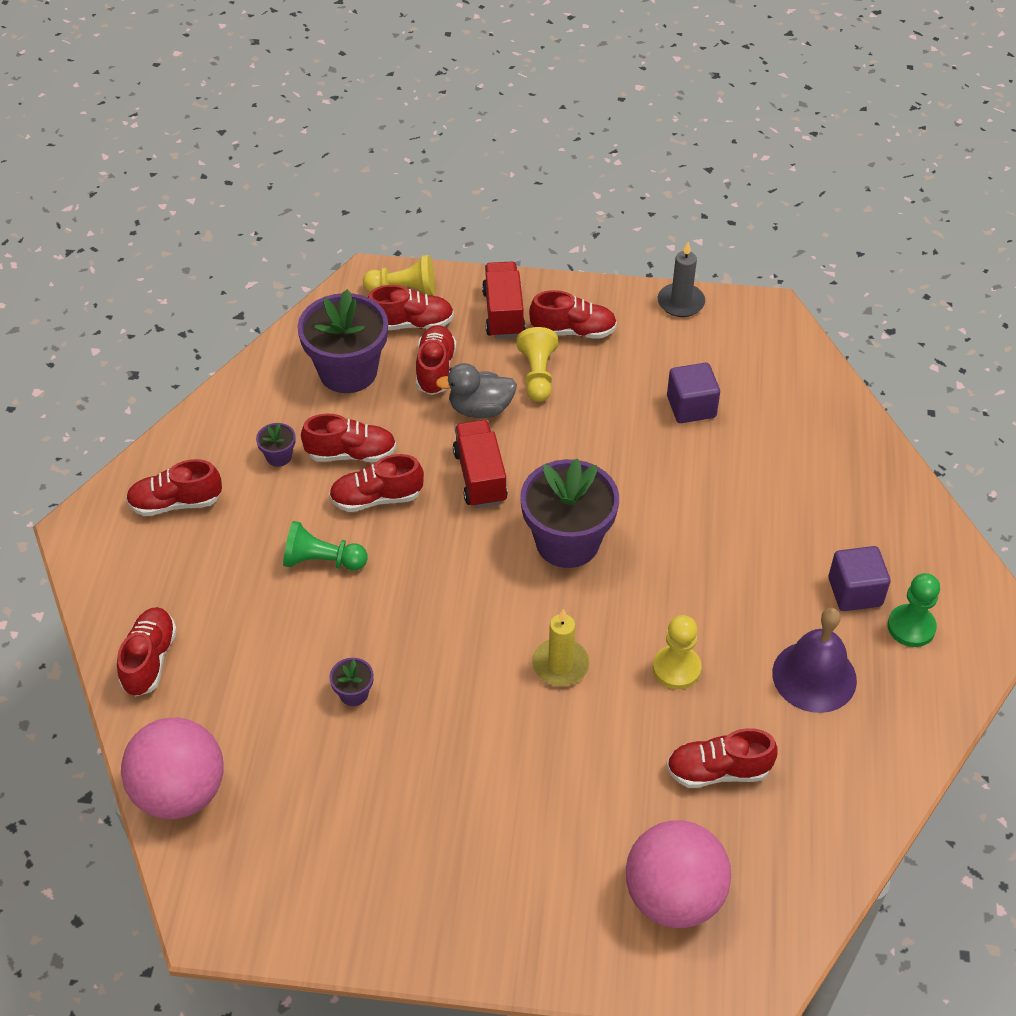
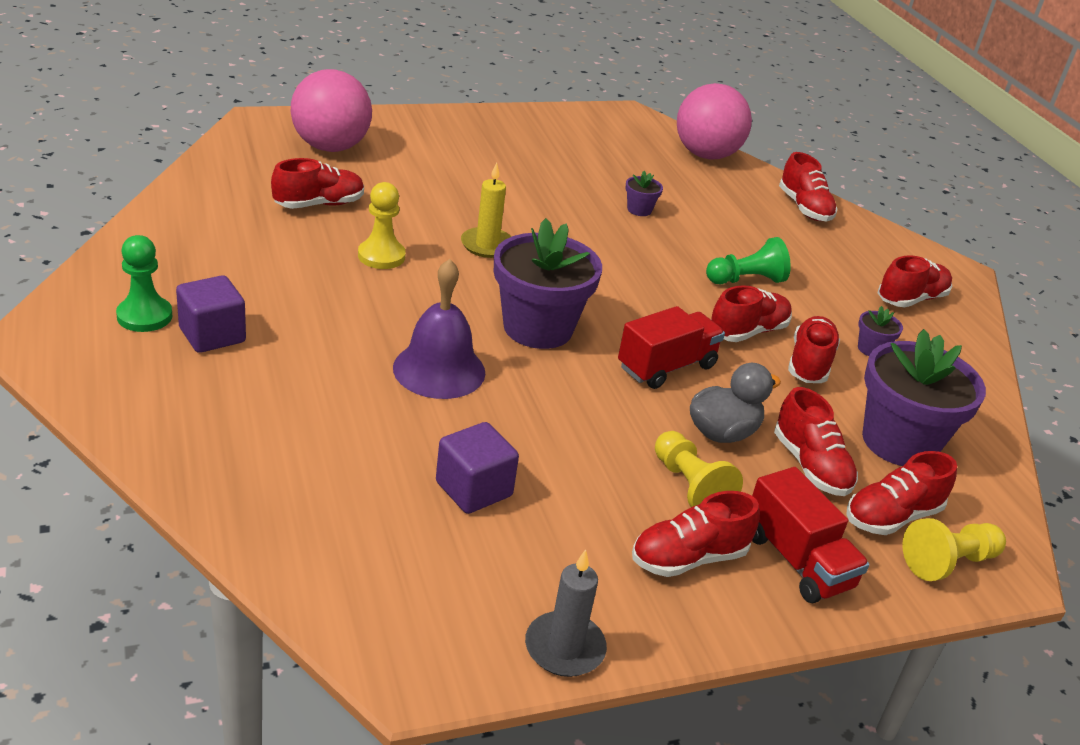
camera: 150 degrees right, 15 degrees down
(351, 454) = (809, 364): red shoe -> red shoe turned 135 degrees clockwise
(480, 477) = (666, 367): red truck -> red truck turned 90 degrees counterclockwise
(814, 676) = (245, 268): purple bell -> purple bell (439, 370)

